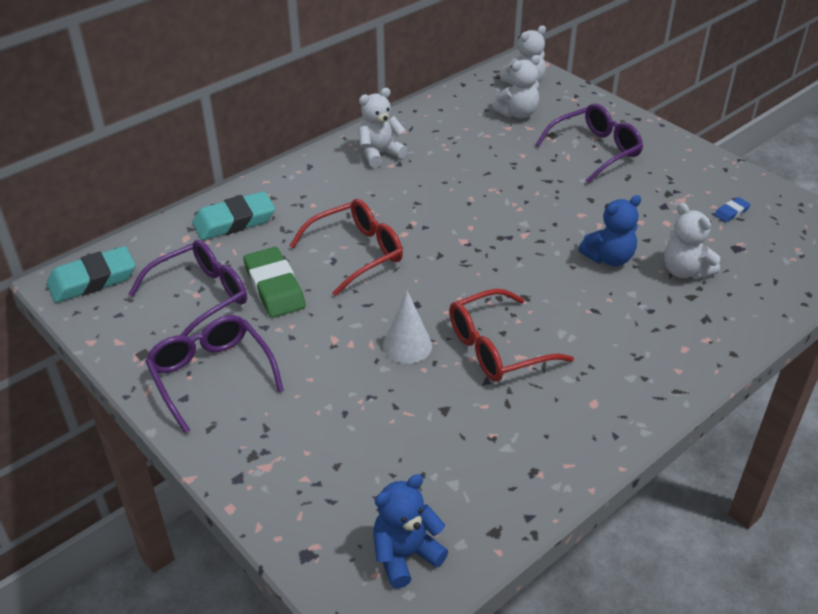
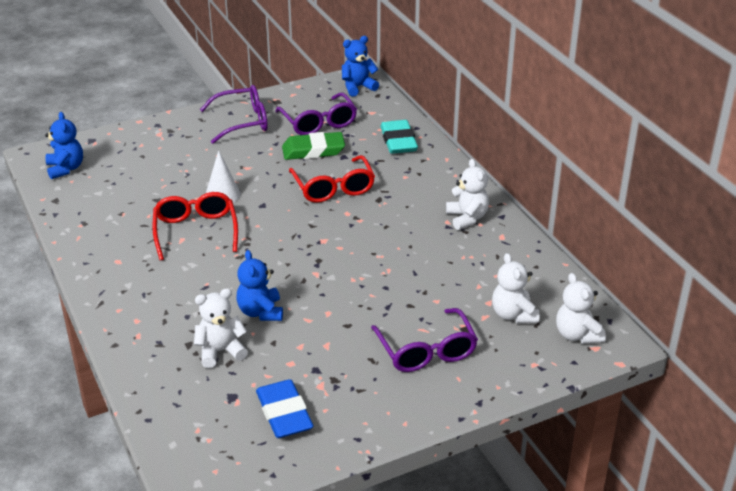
camera: 105 degrees right, 5 degrees down
(92, 280) = (358, 87): turquoise eraser -> blue teddy bear
(731, 212) = (284, 413): blue eraser -> blue eraser, size x2.16

